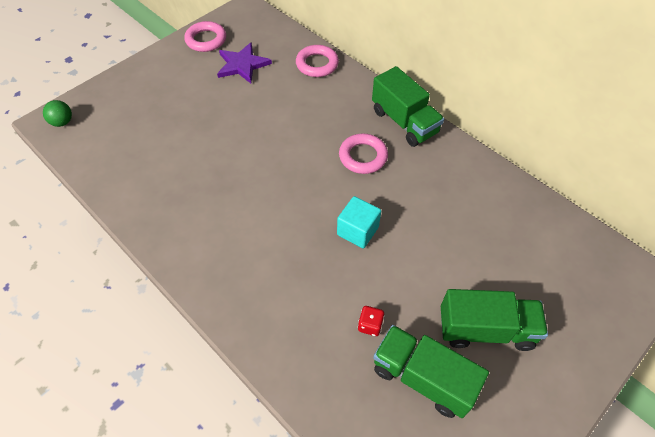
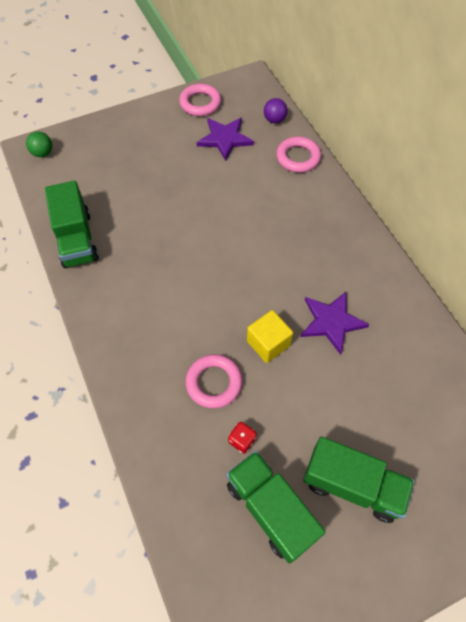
camera: 20 degrees right, 5 degrees up
(282, 38) = (274, 120): none -> purple ball
(358, 231) = (268, 343): turquoise cube -> yellow cube
(363, 156) = (304, 269): pink ring -> pink ring (214, 383)
(404, 122) = (361, 244): green truck -> green truck (76, 239)
(406, 194) = (331, 322): none -> purple star

